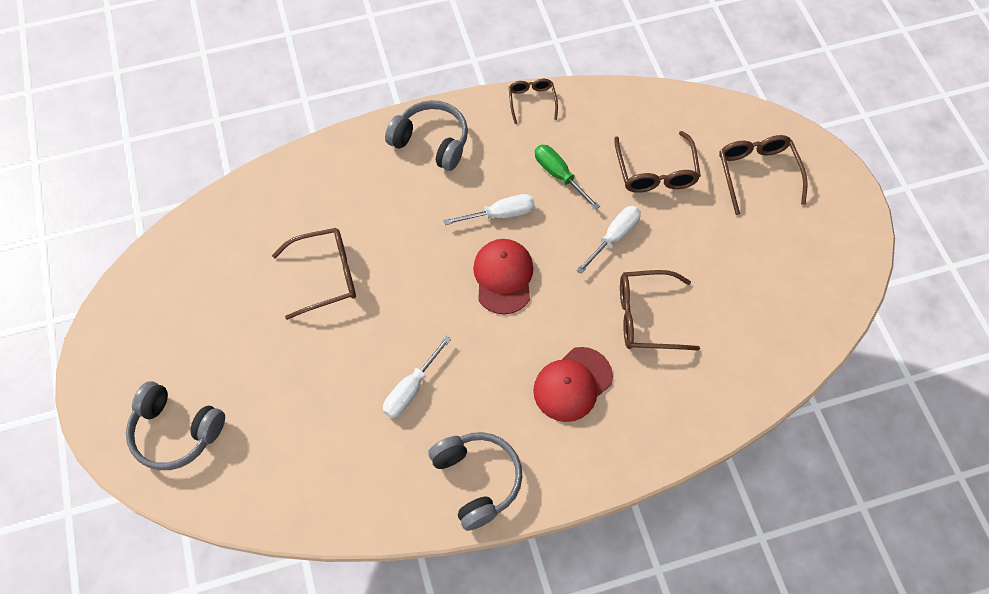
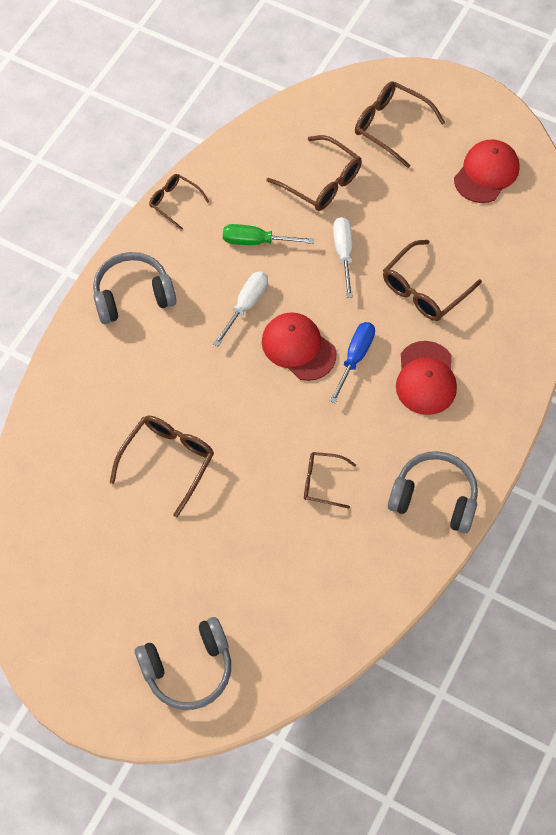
camera: 45 degrees left, 0 degrees up
(410, 389) = (322, 482): white screwdriver -> brown glasses
(537, 320) = (355, 357): none -> blue screwdriver
(798, 270) = (486, 173): none -> red cap

